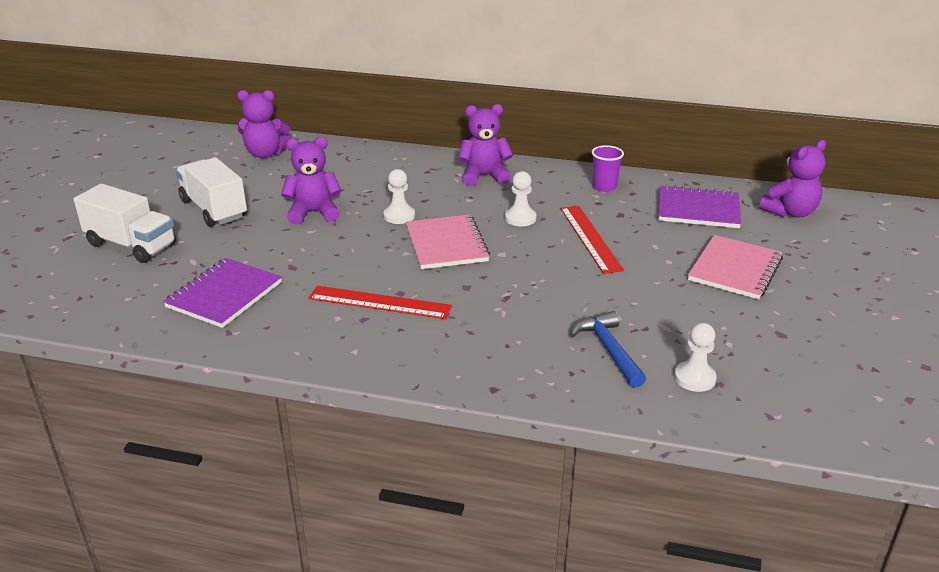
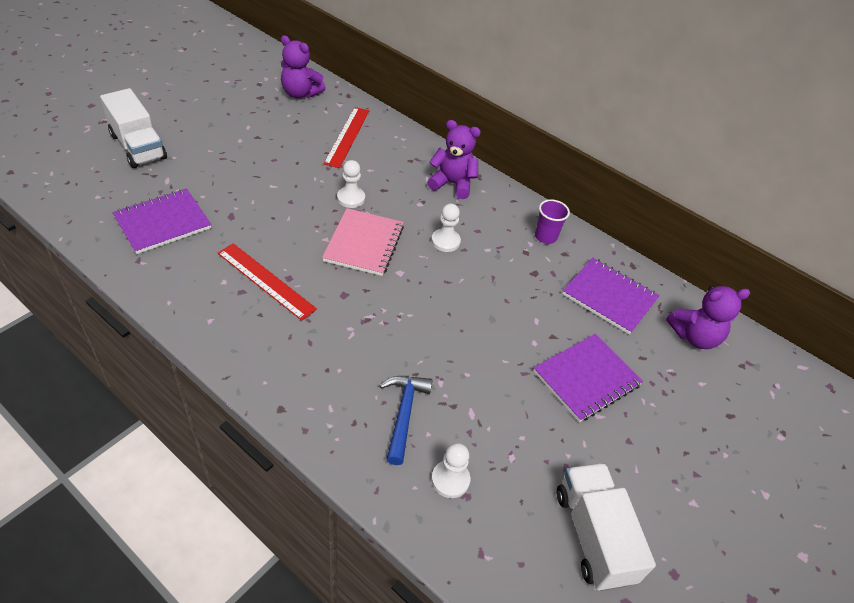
camera: 20 degrees right, 15 degrees up
(214, 209) = (220, 135): white truck -> white truck (593, 535)
(314, 212) = (289, 168): purple teddy bear -> none
(590, 238) = (487, 288): red ruler -> red ruler (347, 136)
(735, 269) = (586, 378): pink notebook -> purple notebook

